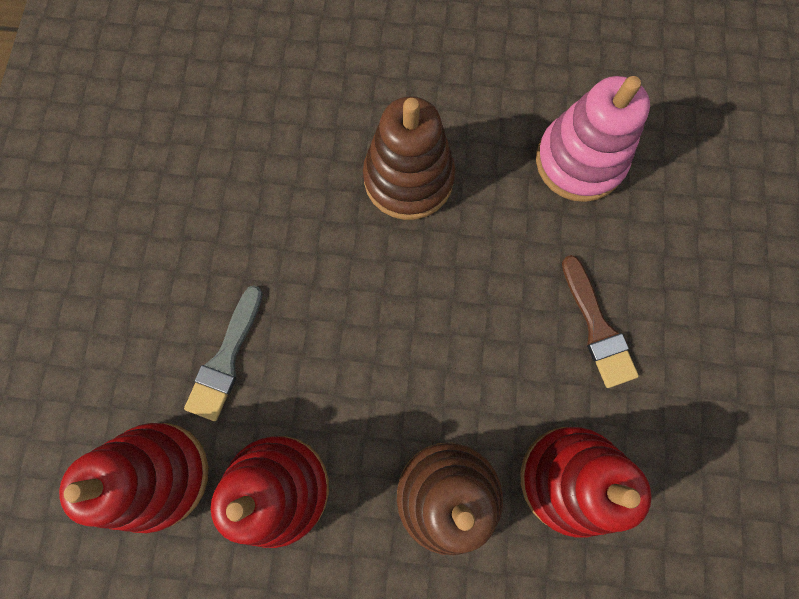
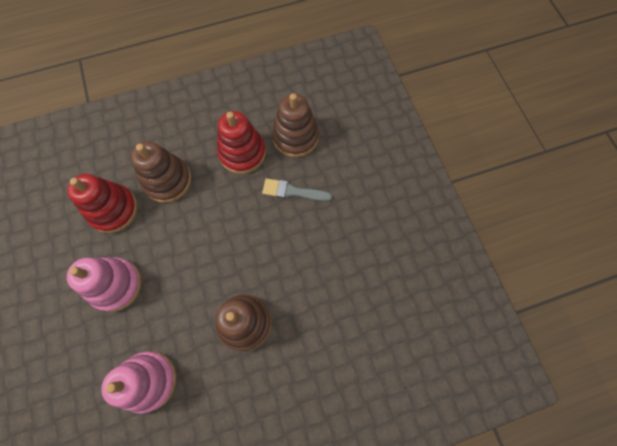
camera: 155 degrees right, 5 degrees down
(158, 474) = (295, 137): red stacking toy -> brown stacking toy
(226, 359) = (292, 191): grey brush -> grey brush turned 75 degrees counterclockwise
(597, 327) = (116, 285): brown brush -> pink stacking toy

